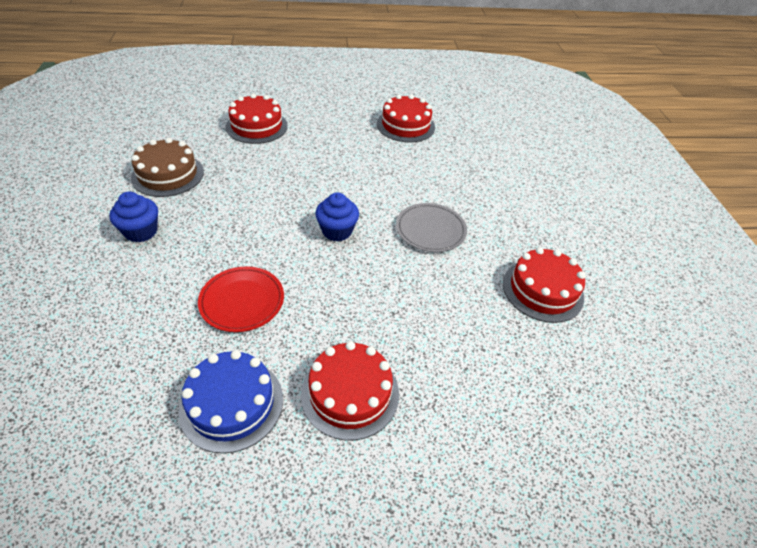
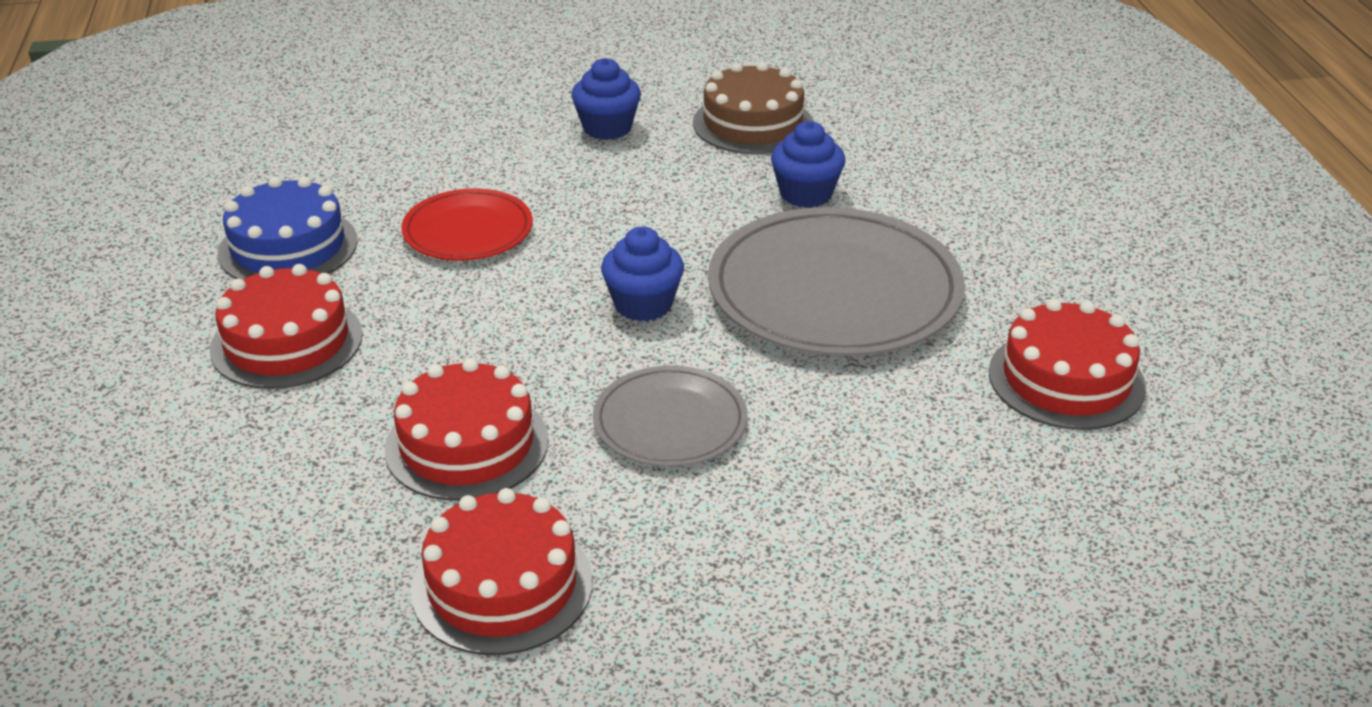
camera: 90 degrees right, 10 degrees down
(250, 167) = (806, 194): none -> blue cupcake
(256, 126) = (945, 183): red cake -> red cake (467, 444)
(337, 170) = (834, 291): none -> grey plate

